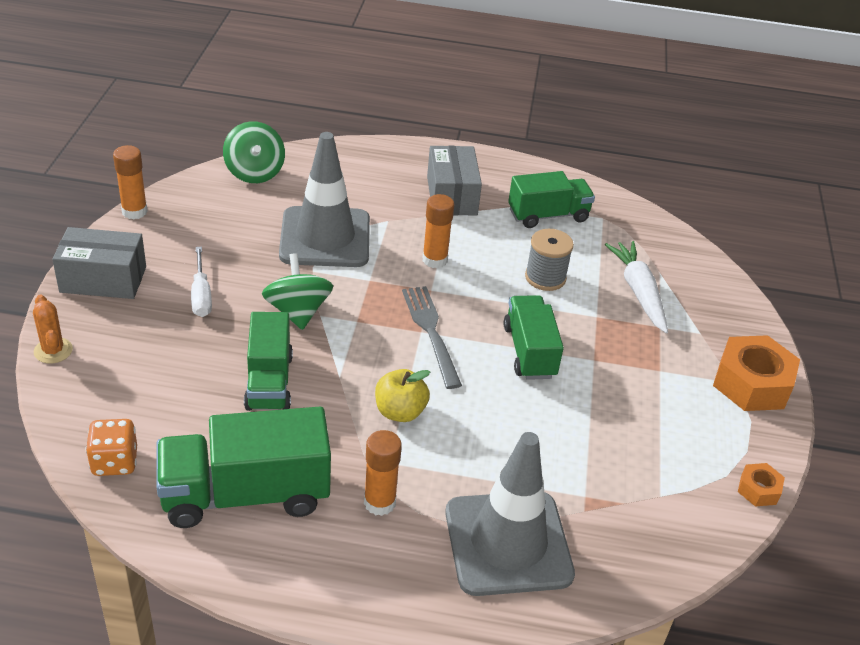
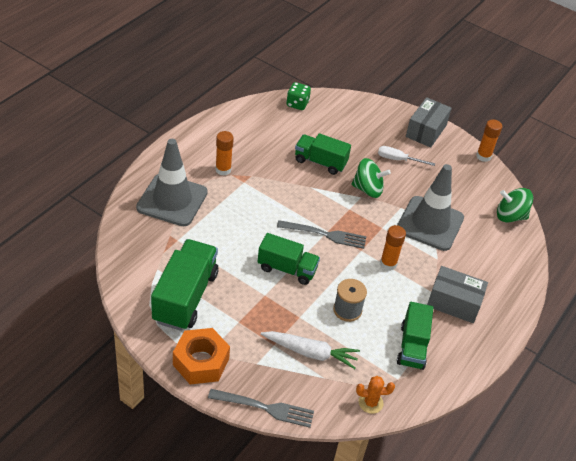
camera: 115 degrees right, 5 degrees up
(53, 351) = (378, 104): orange cactus -> orange cactus (370, 403)
(115, 462) = (297, 104): orange dice -> green dice
(245, 494) = (255, 133): green truck -> green truck (185, 297)
(400, 412) = (273, 198): yellow apple -> none
(747, 307) = (265, 408): none -> grey fork
(758, 490) = (131, 312): orange nut -> none

